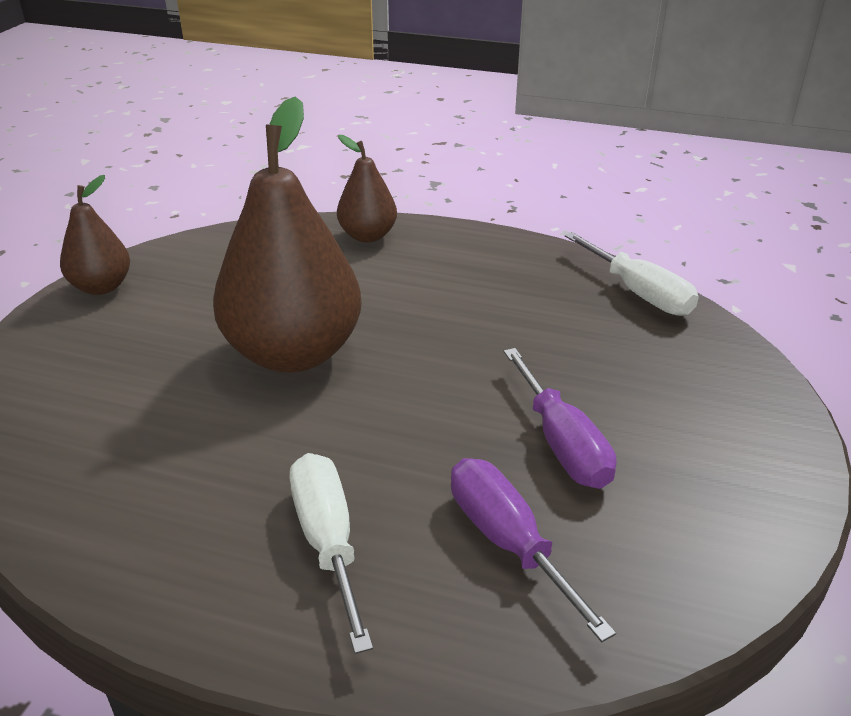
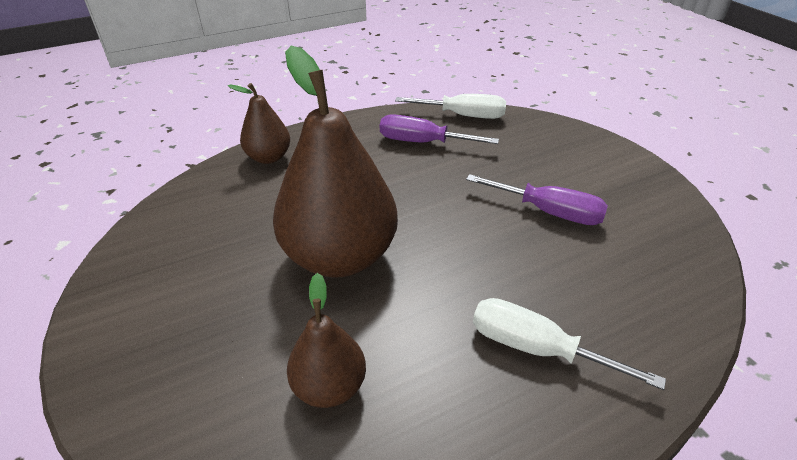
camera: 45 degrees left, 5 degrees up
(102, 287) = (109, 304): brown pear -> brown pear (329, 386)
(508, 542) = (604, 277): purple screwdriver -> purple screwdriver (422, 142)

